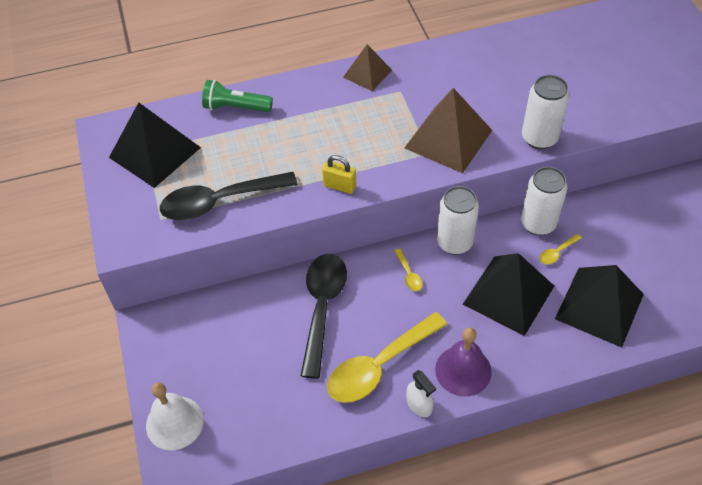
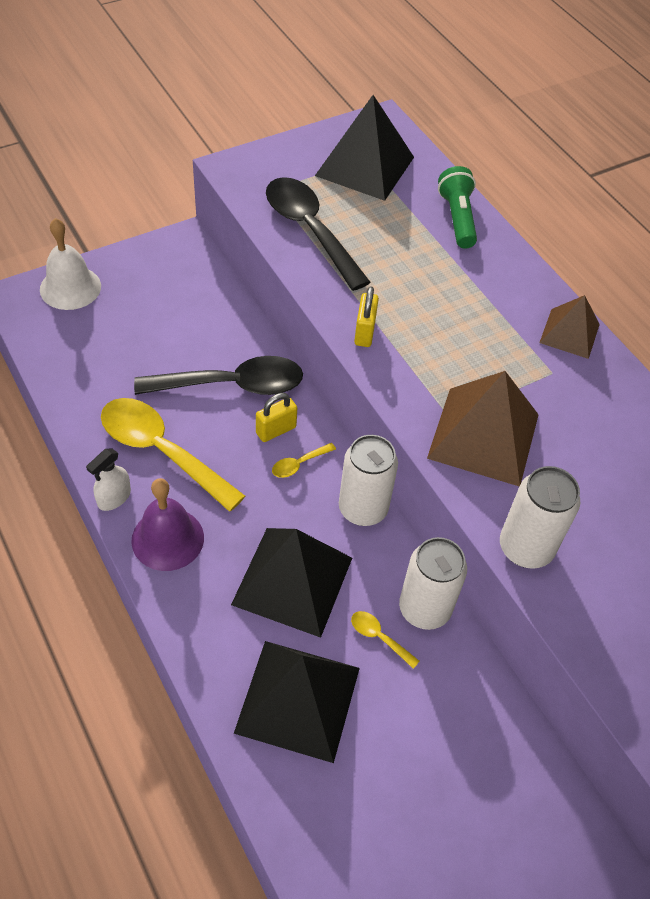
camera: 70 degrees right, 0 degrees up
(374, 284) = (276, 430): none -> yellow padlock

